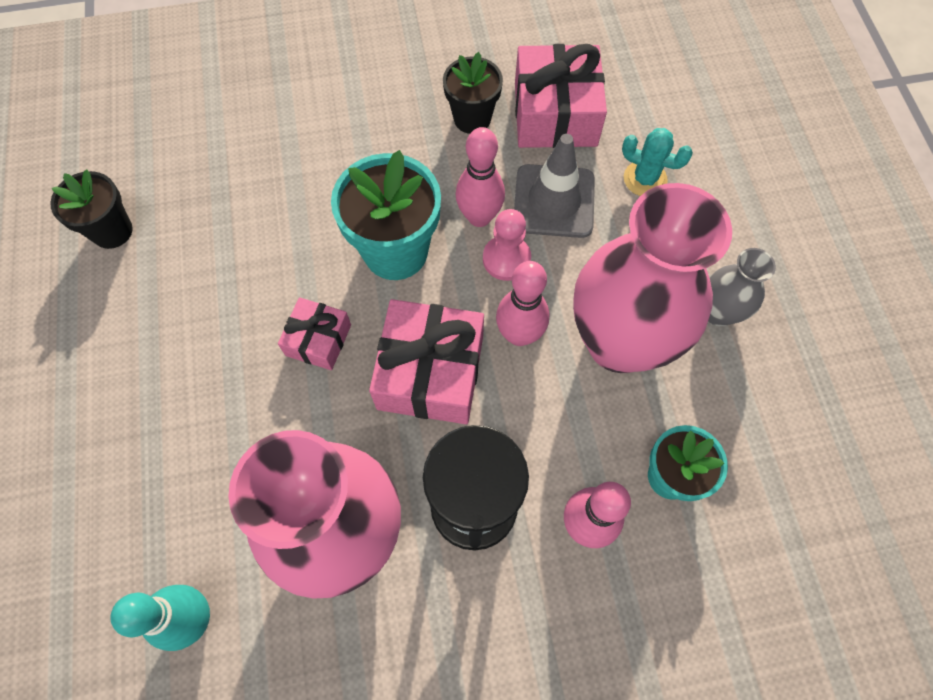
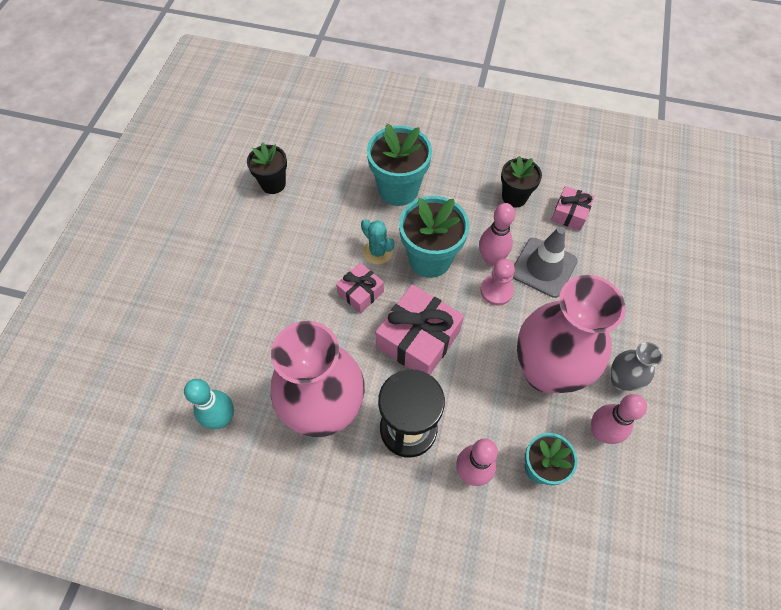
camera: 25 degrees right, 5 degrees down
(306, 169) = (398, 189): none -> turquoise flower pot
(519, 334) = (483, 340): pink bowling pin -> pink bowling pin (601, 432)
(555, 114) = (570, 214): pink gift -> pink gift, size x0.56
(645, 179) = (611, 276): turquoise cactus -> turquoise cactus (378, 252)

